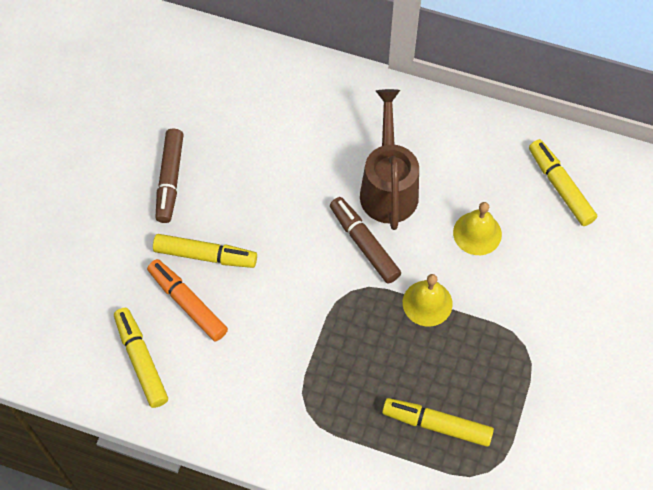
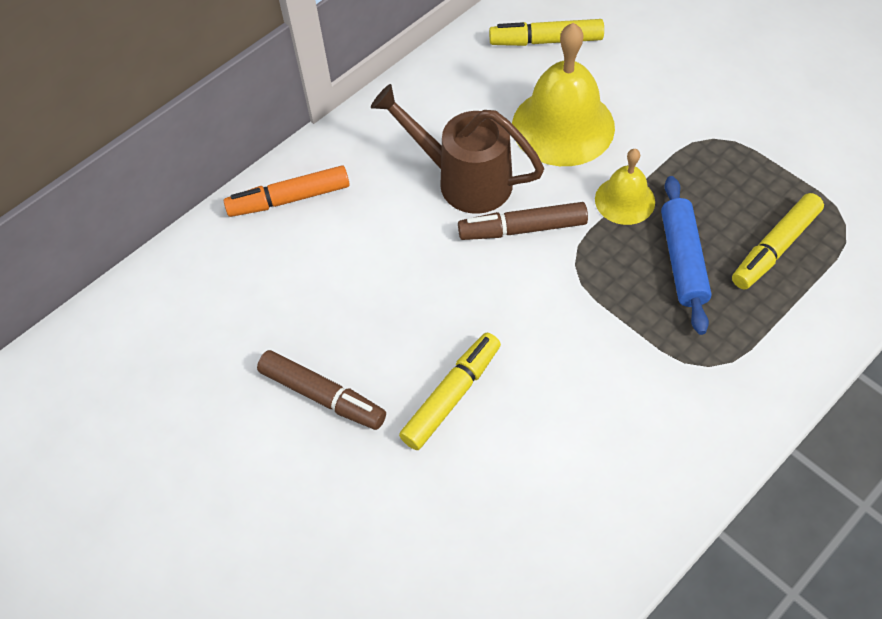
camera: 60 degrees left, 5 degrees down
(141, 360) = (563, 526): yellow marker -> none
(188, 303) = (508, 440): orange marker -> orange marker (289, 199)
(391, 362) = (682, 260): none -> blue rolling pin
(477, 233) = (563, 126): yellow bell -> yellow bell, size x1.81

